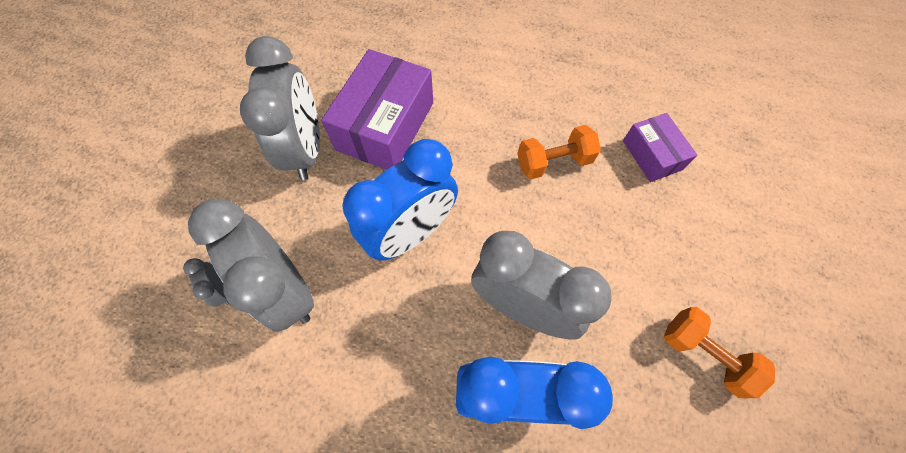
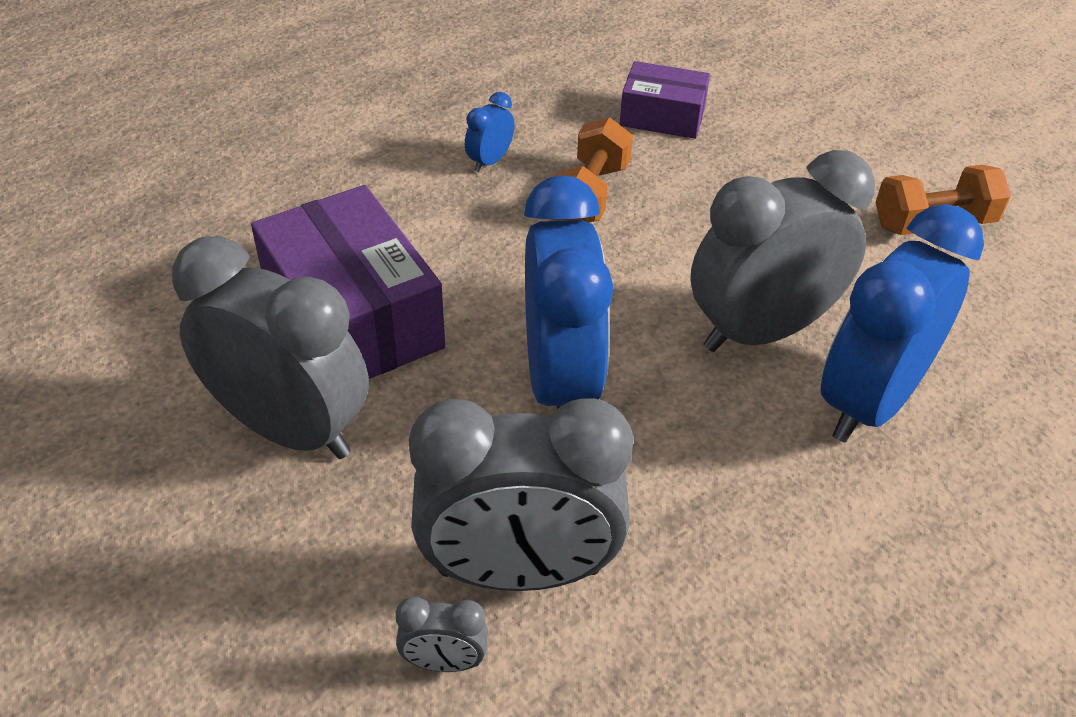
camera: 55 degrees left, 20 degrees down
(536, 105) = (490, 161): none -> blue clock

